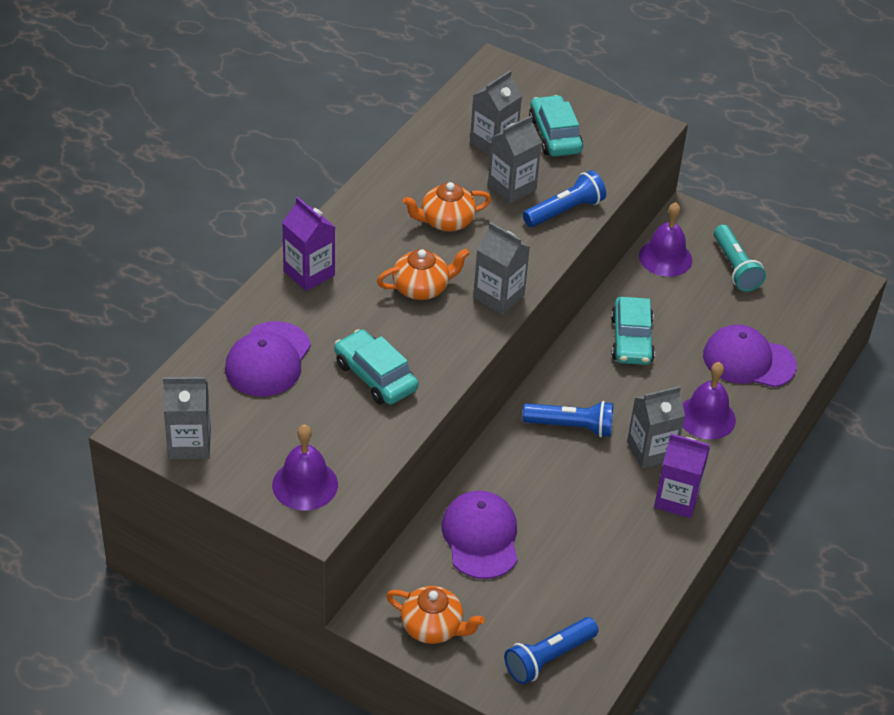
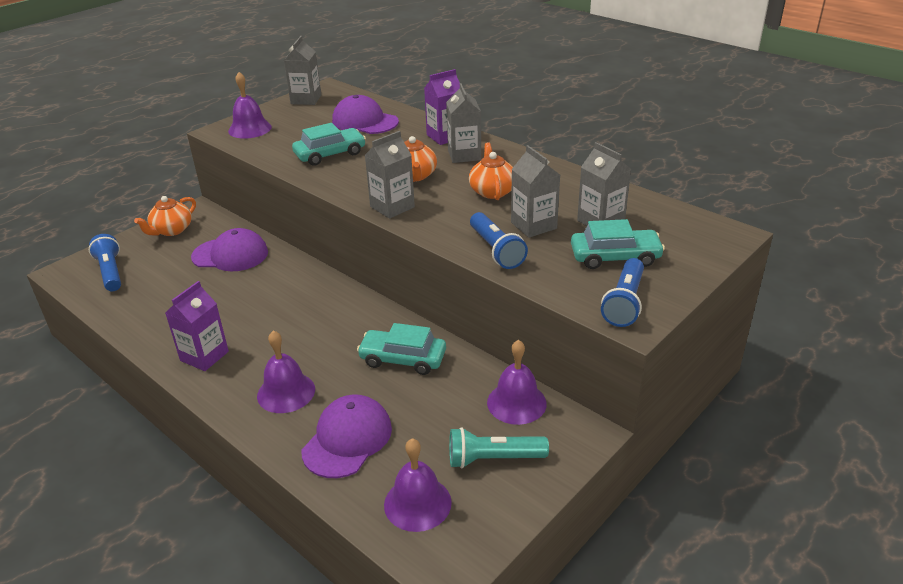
camera: 105 degrees right, 10 degrees down
(571, 427) = (313, 309): blue flashlight -> blue flashlight (624, 303)
(651, 451) = (264, 349): grey carton -> grey carton (464, 155)
(797, 306) = (417, 503): none -> purple bell

